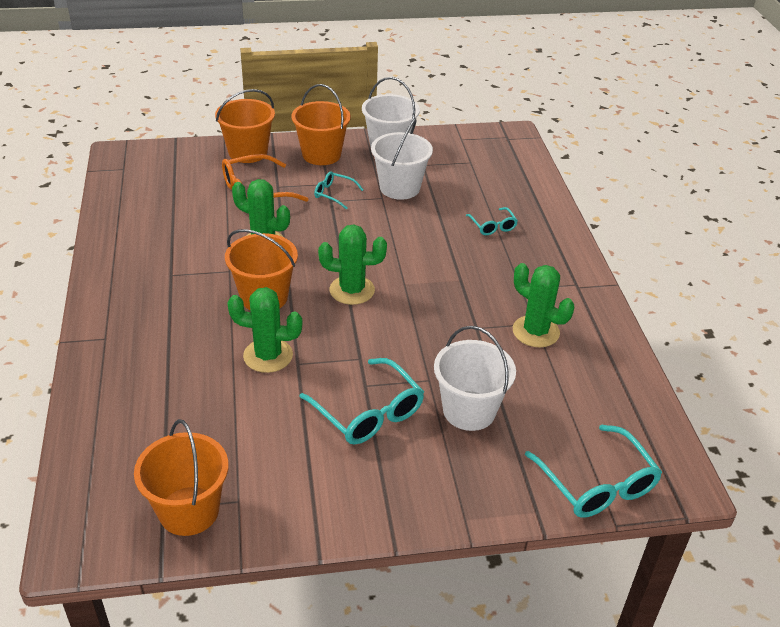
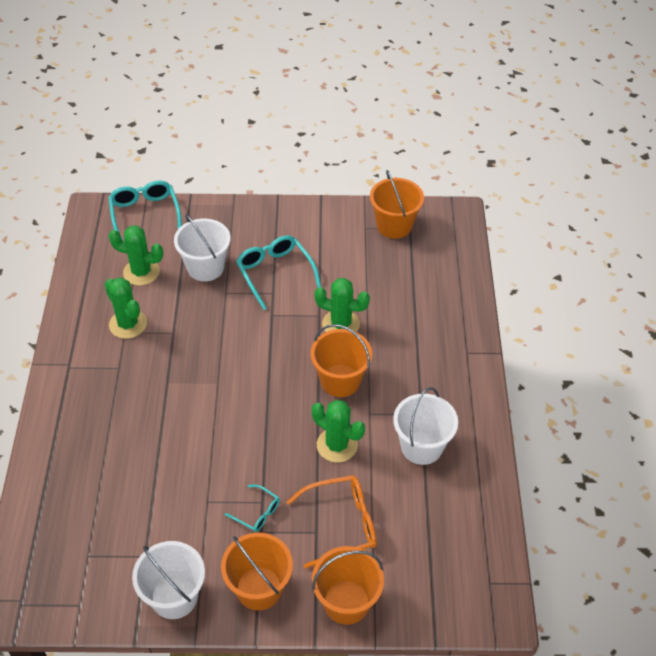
camera: 170 degrees left, 10 degrees up
(352, 290) = (264, 380): green cactus -> green cactus (141, 272)
(399, 188) = (184, 516): white bucket -> white bucket (421, 446)
(492, 226) = (109, 446): turquoise glasses -> none

